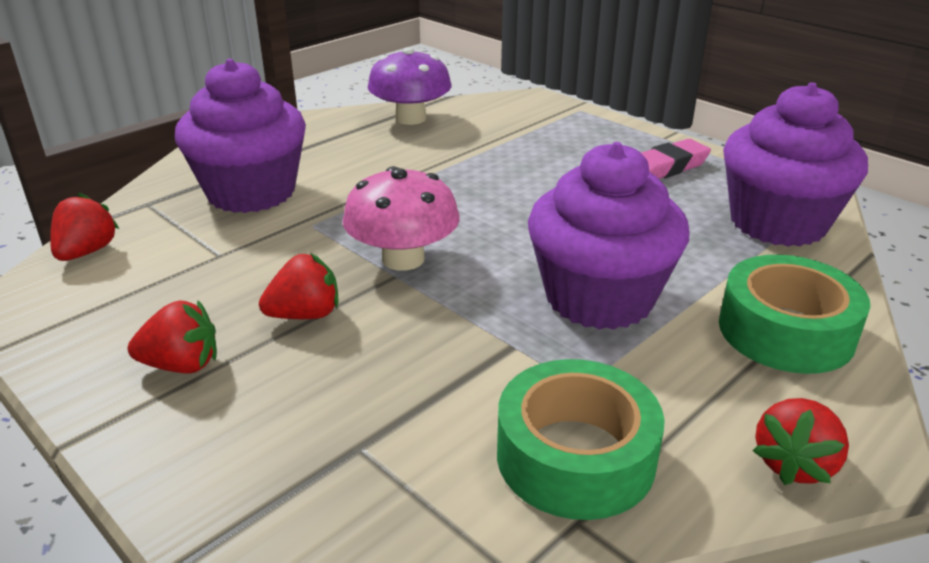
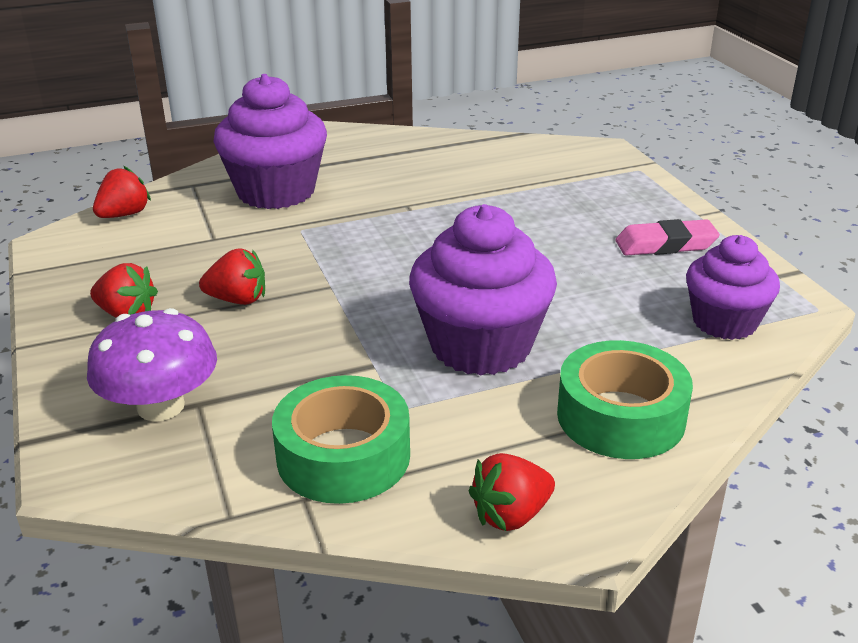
camera: 25 degrees right, 0 degrees up
(403, 259) = (348, 274): pink mushroom -> none
(411, 118) = (465, 149): purple mushroom -> purple mushroom (161, 406)
(777, 223) = (724, 322): purple cupcake -> purple cupcake, size x0.65

